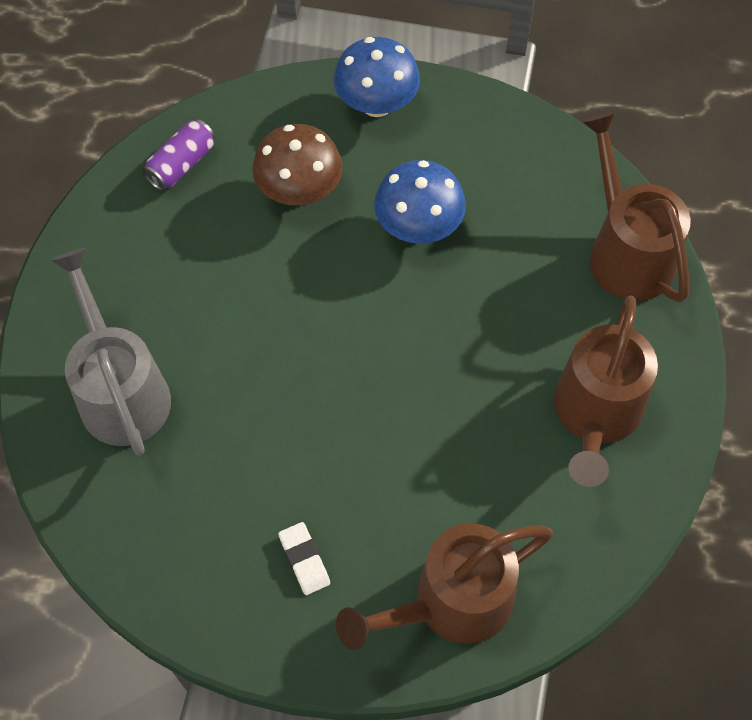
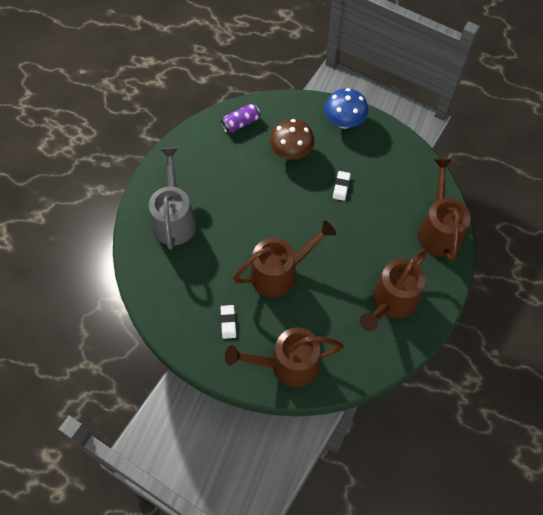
camera: 20 degrees right, 0 degrees up
(367, 428) = (280, 272): none -> brown watering can
(418, 227) = (341, 187): blue mushroom -> white eraser

